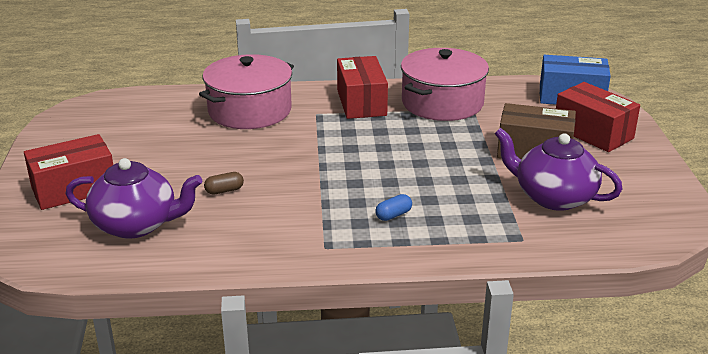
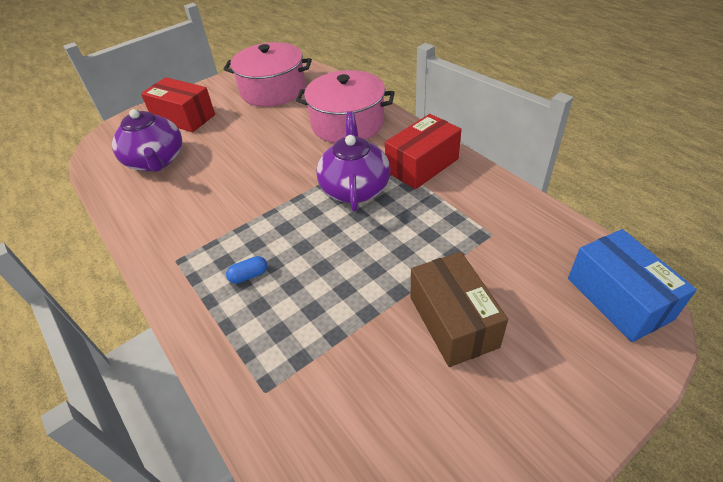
camera: 60 degrees right, 15 degrees up
(224, 190) = (224, 172): brown capsule -> none
(393, 215) = (249, 275): blue capsule -> blue capsule turned 45 degrees counterclockwise
(442, 103) = (479, 209): pink pot -> pink pot (273, 90)
(553, 197) = (369, 382): purple teapot -> purple teapot (355, 188)
(593, 133) = (553, 357): red box -> none

